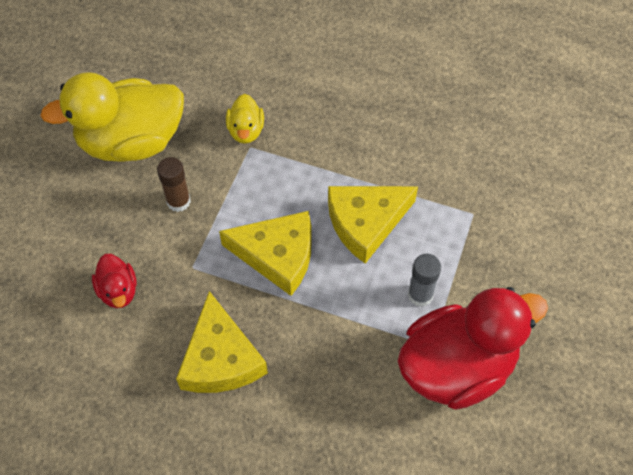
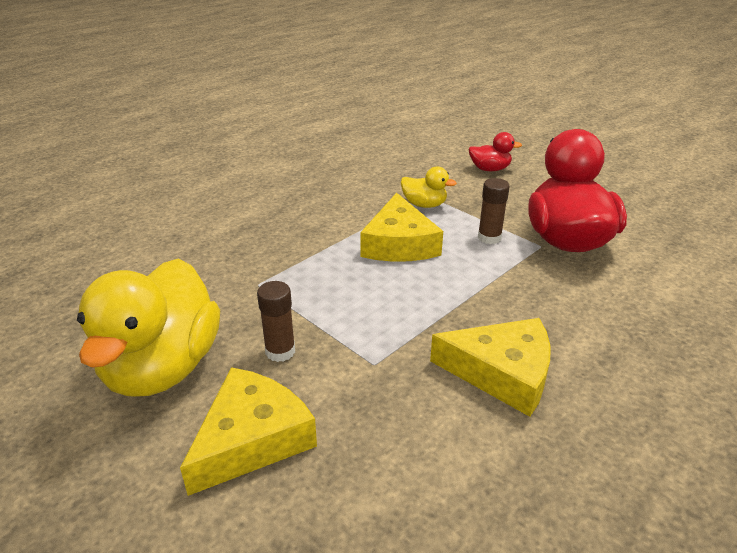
camera: 65 degrees left, 25 degrees down
(118, 291) = (366, 437): red duck -> red duck (490, 169)
(246, 131) = (235, 281): yellow duck -> yellow duck (424, 205)
(277, 255) = (399, 301): yellow cheese -> yellow cheese (252, 439)
(420, 295) = (489, 237): grey glue stick -> brown glue stick

